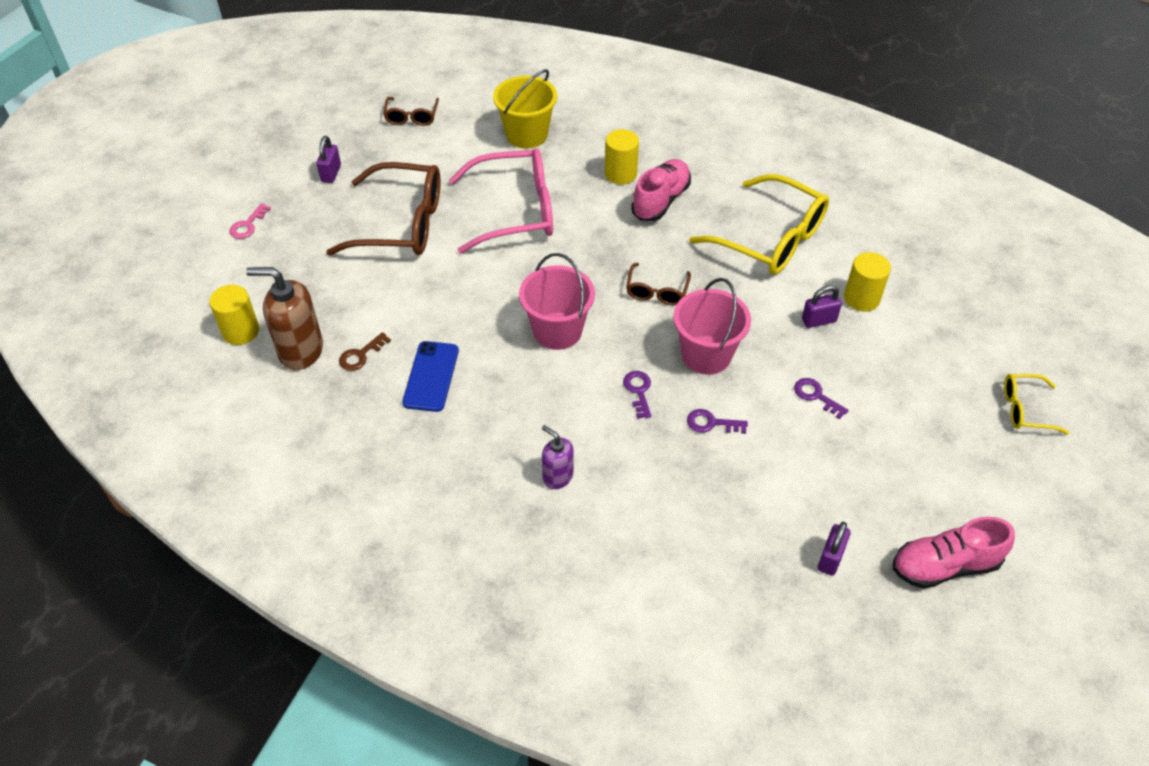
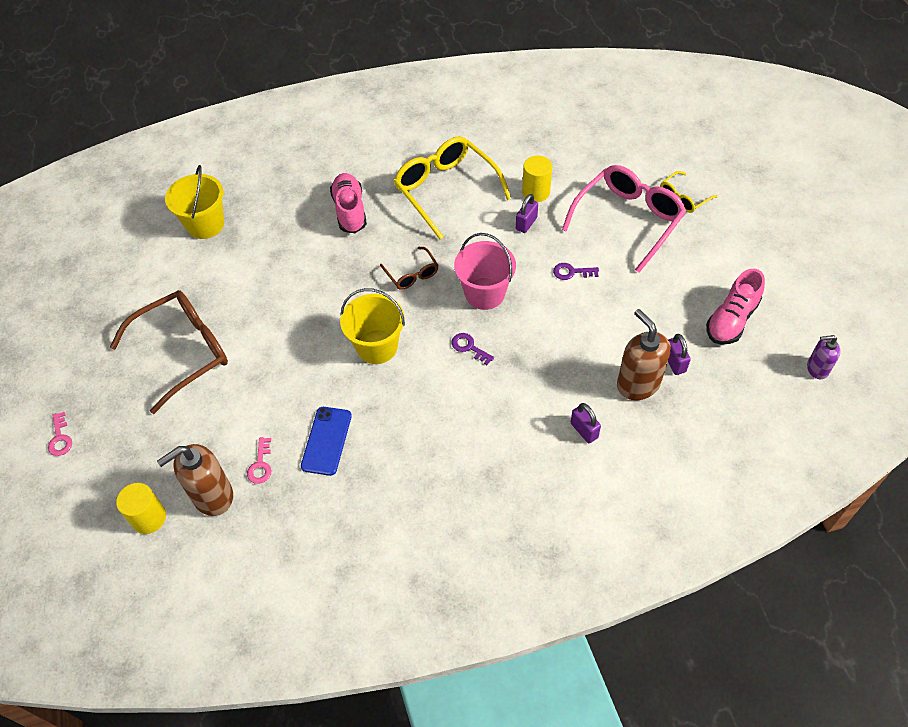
camera: 40 degrees left, 5 degrees up
(331, 173) = (84, 353): purple padlock -> purple padlock (584, 430)
(360, 355) = (260, 465): brown key -> pink key
(412, 117) = (100, 268): brown glasses -> none
(431, 376) = (327, 441): blue phone -> blue phone turned 45 degrees clockwise
(516, 211) = (258, 285): pink glasses -> pink glasses (628, 220)
(557, 331) = (377, 347): pink bucket -> yellow bucket
(557, 477) = (478, 440): purple soap dispenser -> purple soap dispenser (817, 369)
(620, 174) = (303, 210): yellow cylinder -> none
(711, 423) = (532, 334): purple key -> none
(768, 548) = (638, 384): none -> brown soap dispenser
(771, 239) = (445, 190): yellow glasses -> yellow glasses turned 120 degrees counterclockwise

